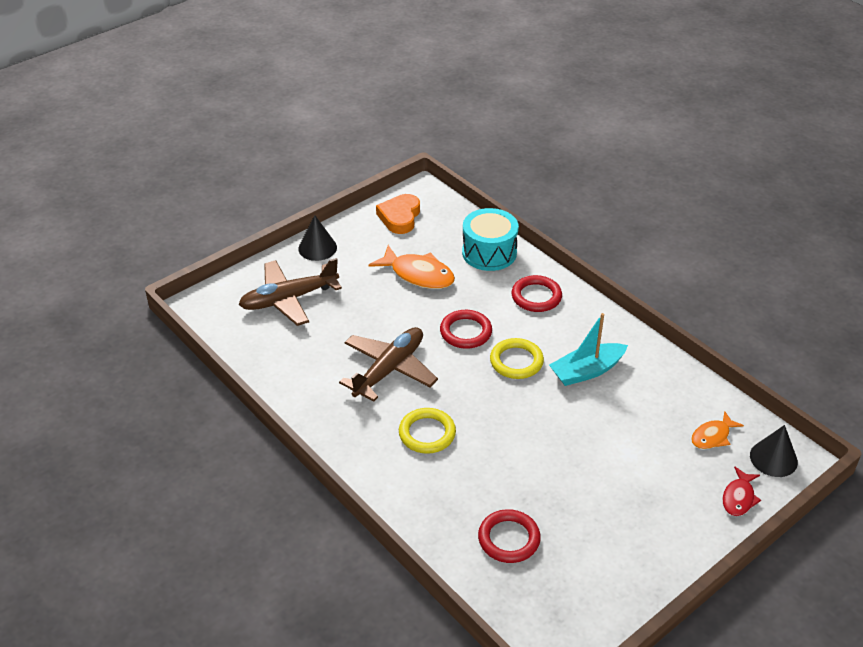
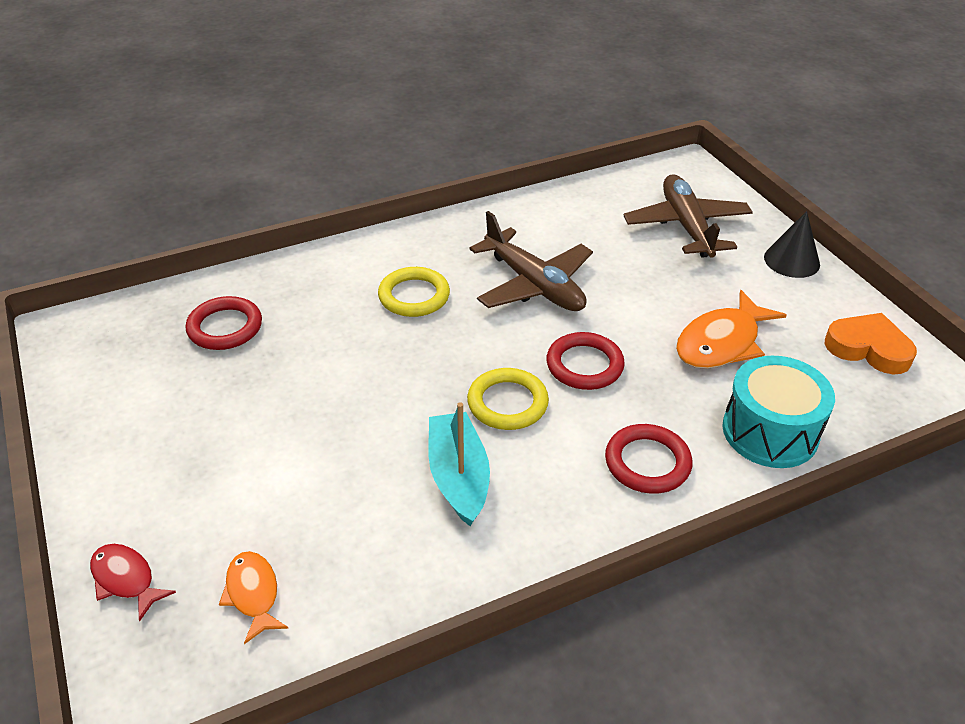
camera: 105 degrees right, 0 degrees up
(773, 458) = (161, 665): black cone -> none

